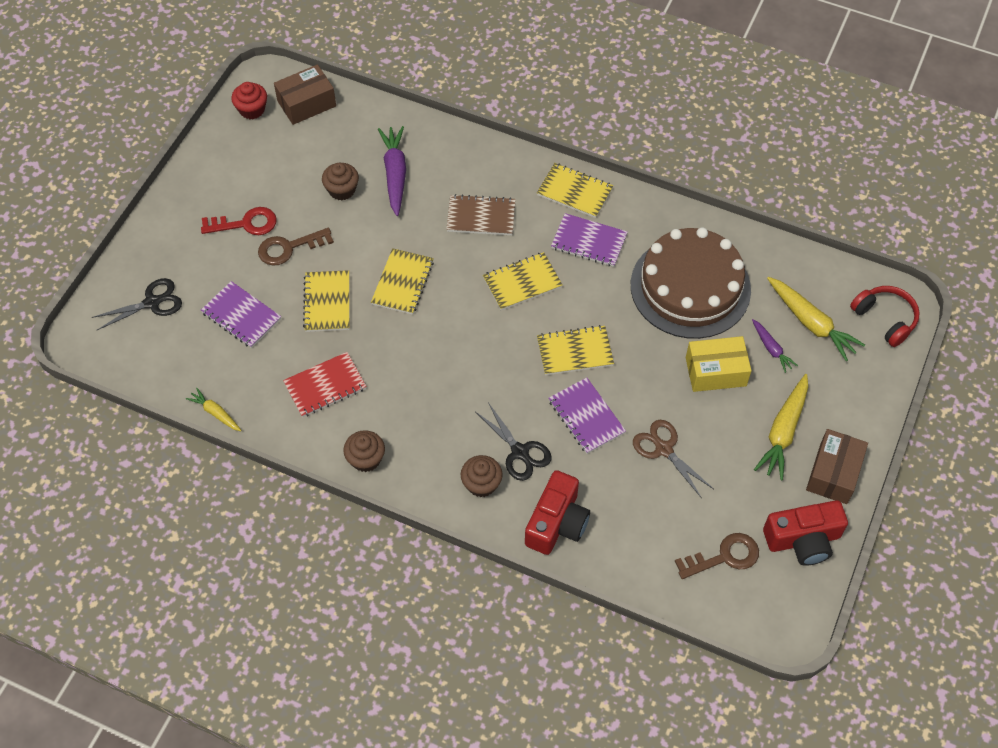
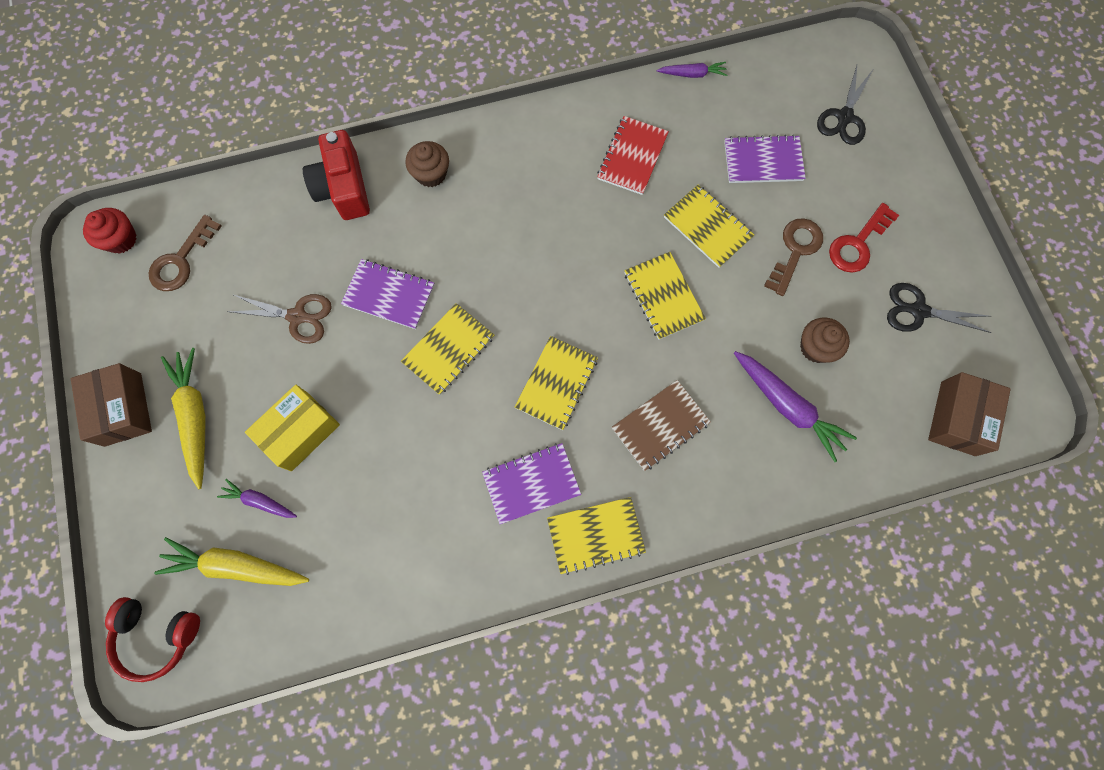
camera: 140 degrees right, 15 degrees up
(215, 413) = (692, 74): yellow carrot -> purple carrot
(252, 109) = (997, 366): red cupcake -> red cupcake (121, 239)
(366, 459) = (541, 126): brown cupcake -> none
(520, 452) = (421, 222): black scissors -> black scissors (918, 311)
(690, 287) = (389, 511): brown cake -> none
(803, 540) = (118, 324): red camera -> none

